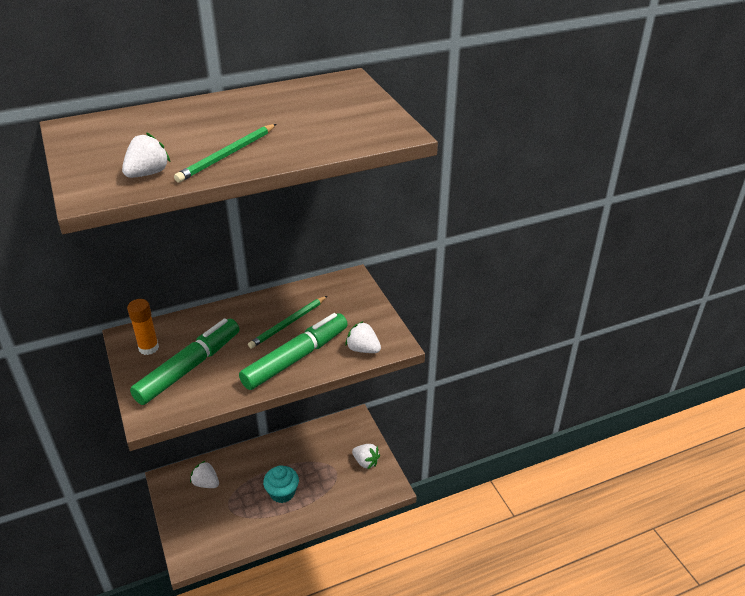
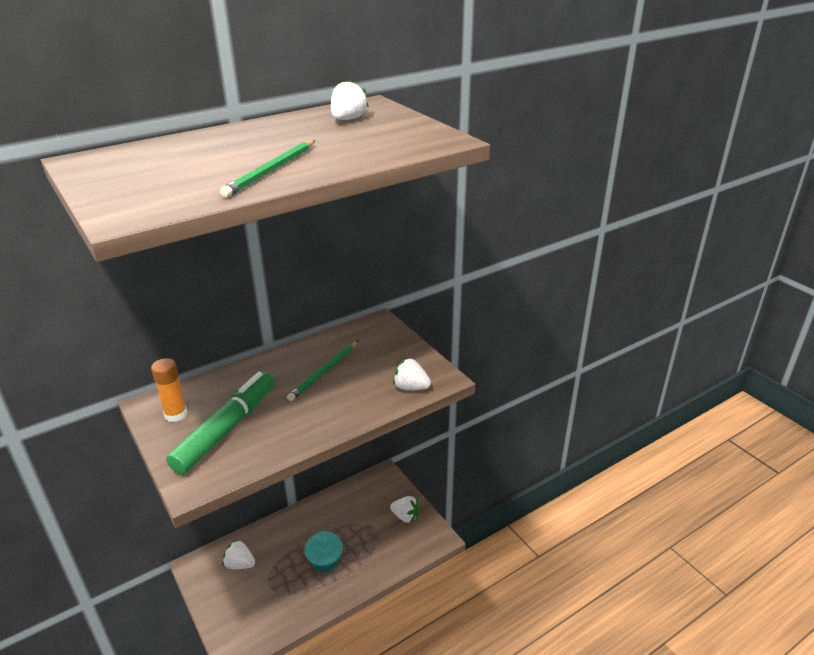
camera: 10 degrees left, 5 degrees down
(148, 174) = (186, 193): white strawberry -> white strawberry (348, 119)
(296, 358) = (342, 404): green marker -> none

